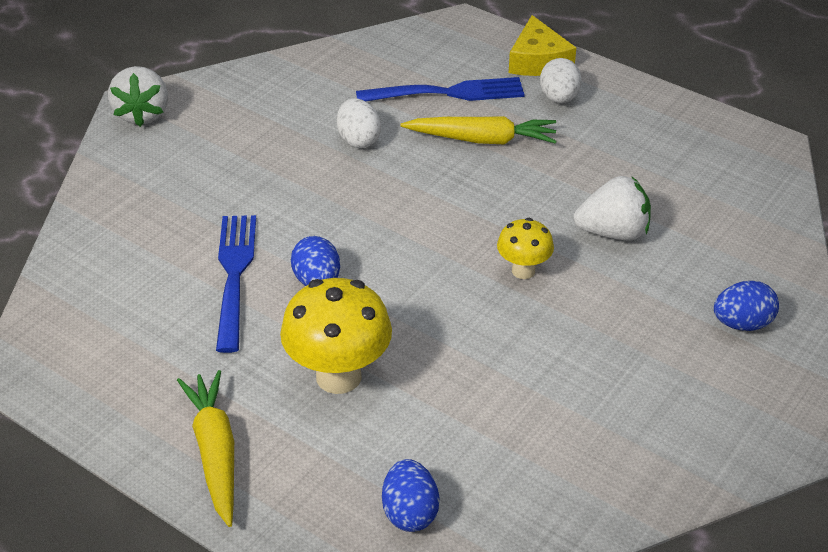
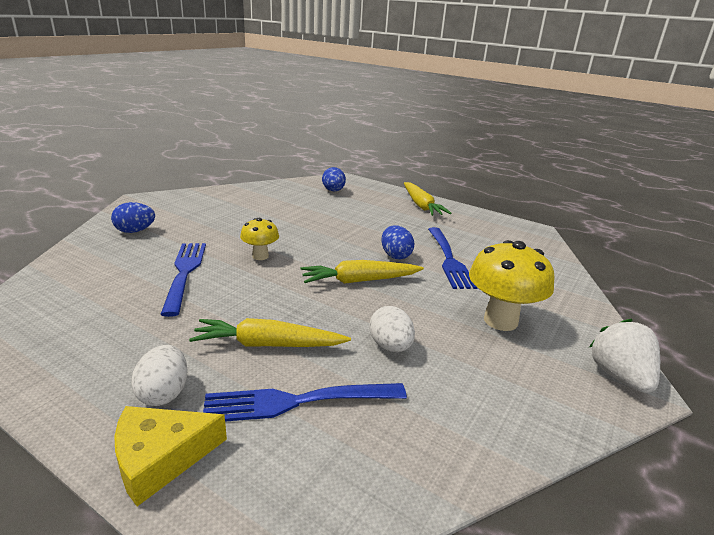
camera: 175 degrees right, 15 degrees down
(338, 376) = (372, 222): yellow mushroom -> yellow mushroom (500, 321)
(379, 227) = (360, 281): none -> yellow carrot
(538, 60) = (161, 458): yellow cheese -> yellow cheese turned 105 degrees counterclockwise
(613, 232) = (185, 273): white strawberry -> blue fork

